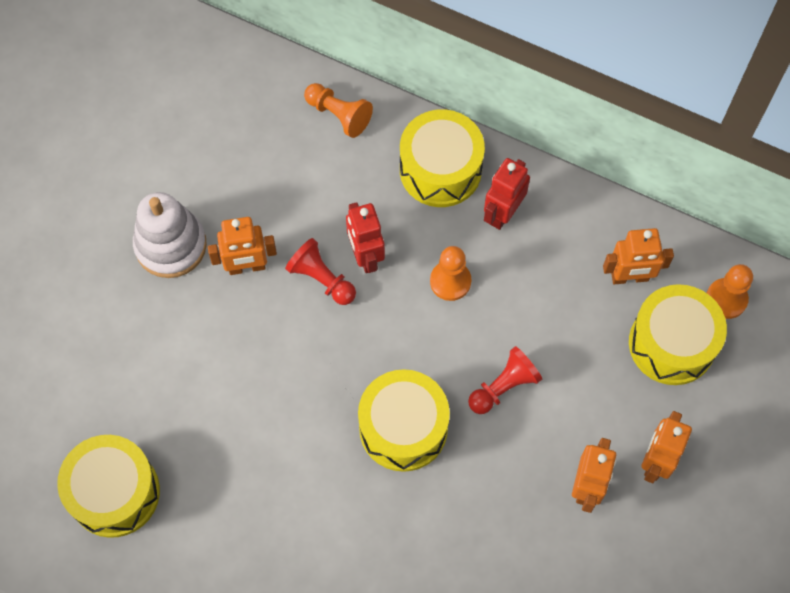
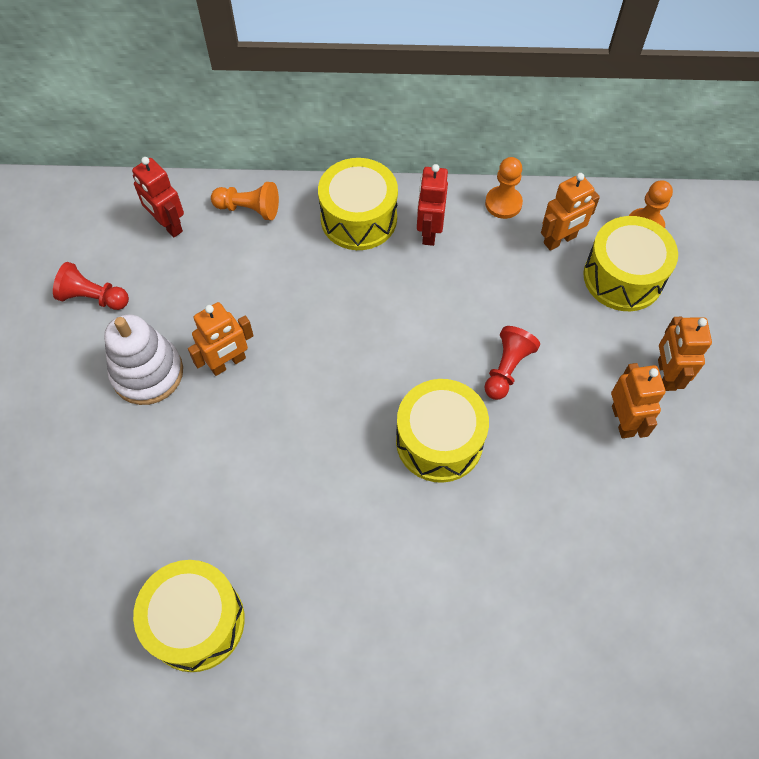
camera: 25 degrees left, 5 degrees down
(321, 279) = (301, 345): red pawn -> red pawn (93, 297)
(365, 256) = (330, 311): red robot -> red robot (168, 225)
(450, 281) = (414, 302): orange pawn -> orange pawn (503, 203)

